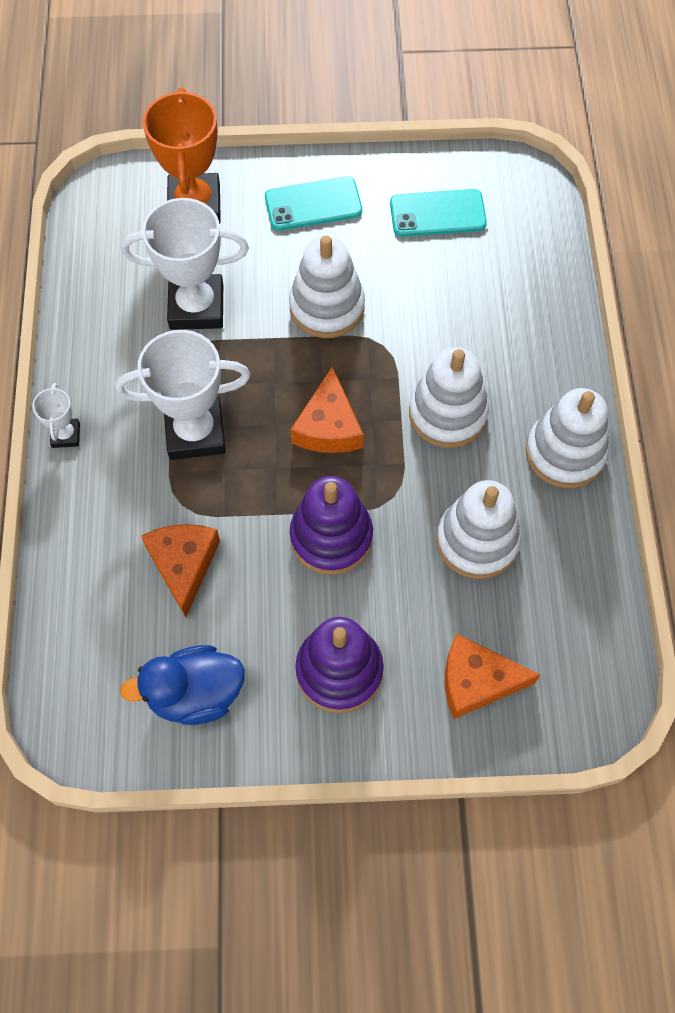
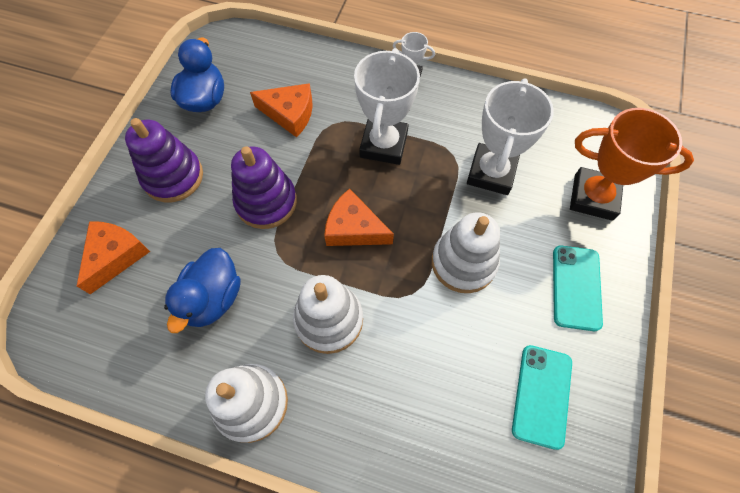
camera: 110 degrees right, 0 degrees up
(477, 541) = (213, 298): white stacking toy -> blue duck

